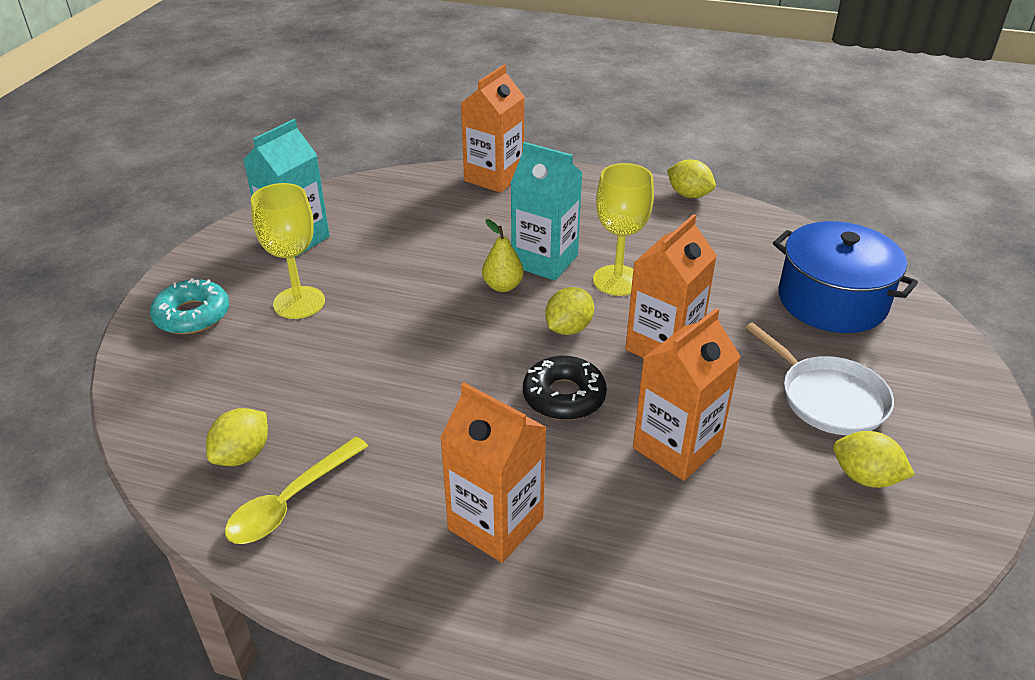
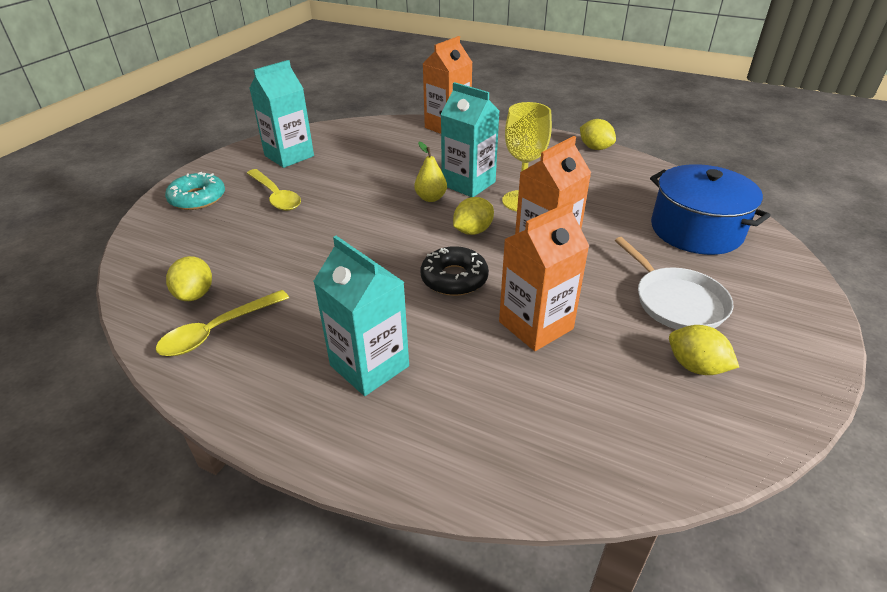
camera: 10 degrees right, 0 degrees up
(243, 455) = (195, 294): yellow lemon -> yellow lemon turned 45 degrees counterclockwise
(299, 302) = (276, 196): yellow goblet -> yellow spoon
(495, 523) = (369, 366): orange carton -> turquoise carton

